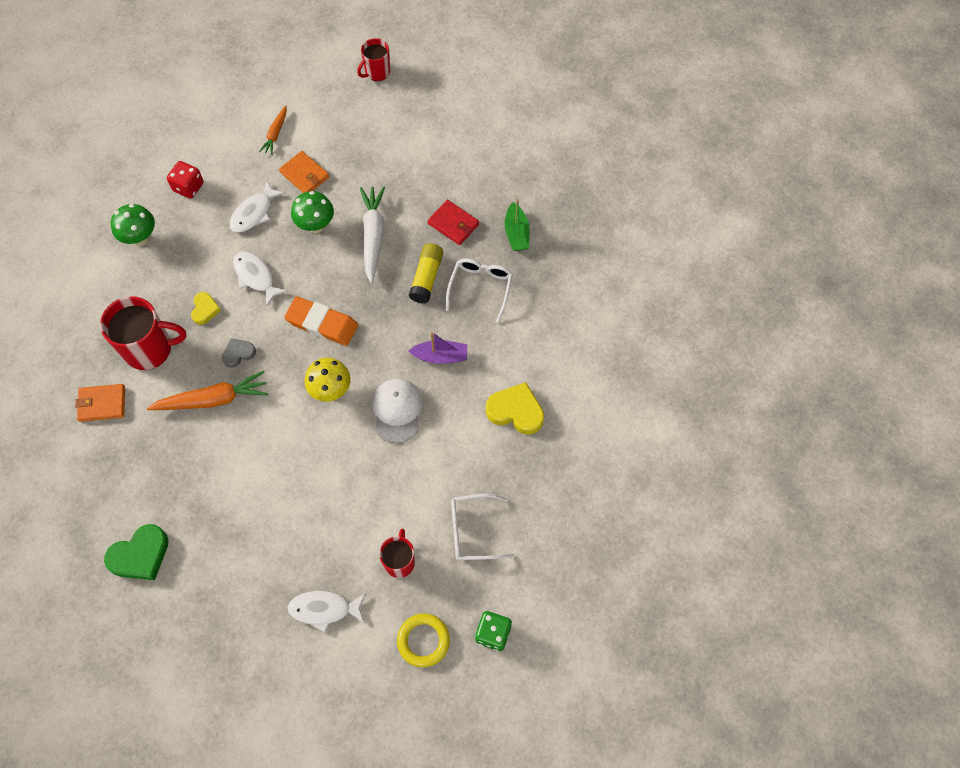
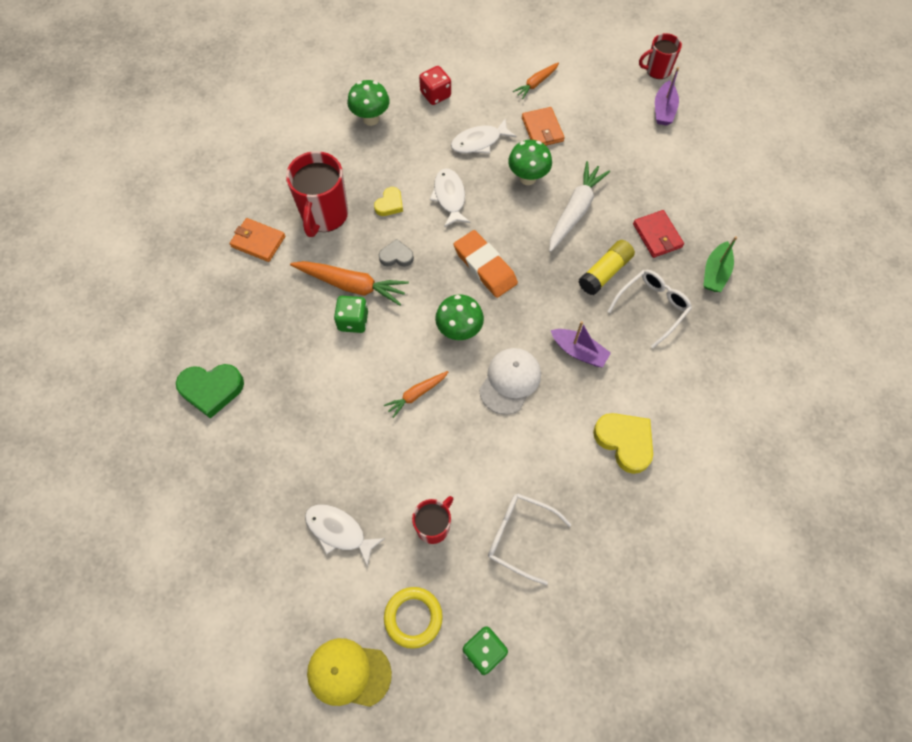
camera: 30 degrees right, 0 degrees up
(150, 349) = (324, 215): red mug -> red mug turned 75 degrees clockwise
(233, 430) = (353, 321): none -> green dice
(324, 463) = (416, 394): none -> orange carrot
(331, 390) = (459, 331): yellow mushroom -> green mushroom
(396, 712) = (349, 673): none -> yellow cap
(401, 107) = (664, 110): none -> purple boat

